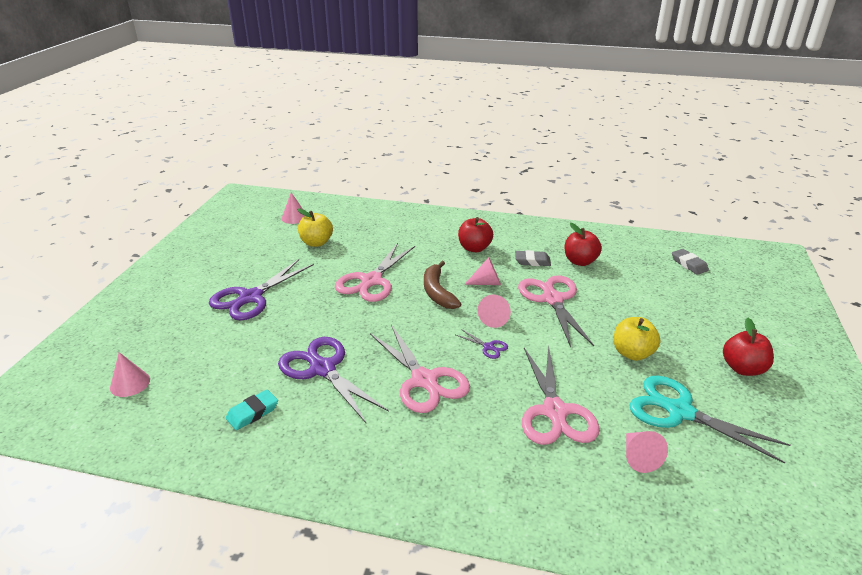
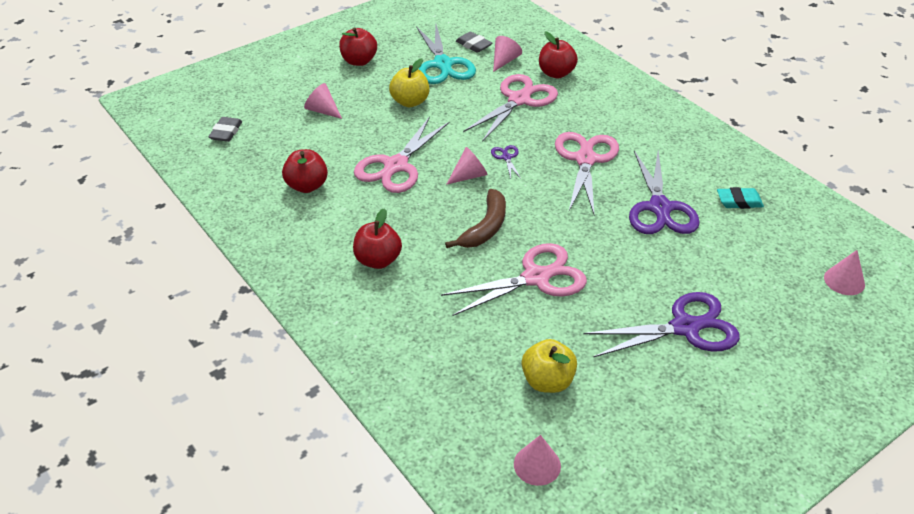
camera: 140 degrees left, 10 degrees up
(486, 283) = (427, 212): pink cone -> pink cone (322, 110)
(532, 261) = (348, 211): grey eraser -> grey eraser (473, 45)
(568, 474) = (556, 73): none -> red apple

